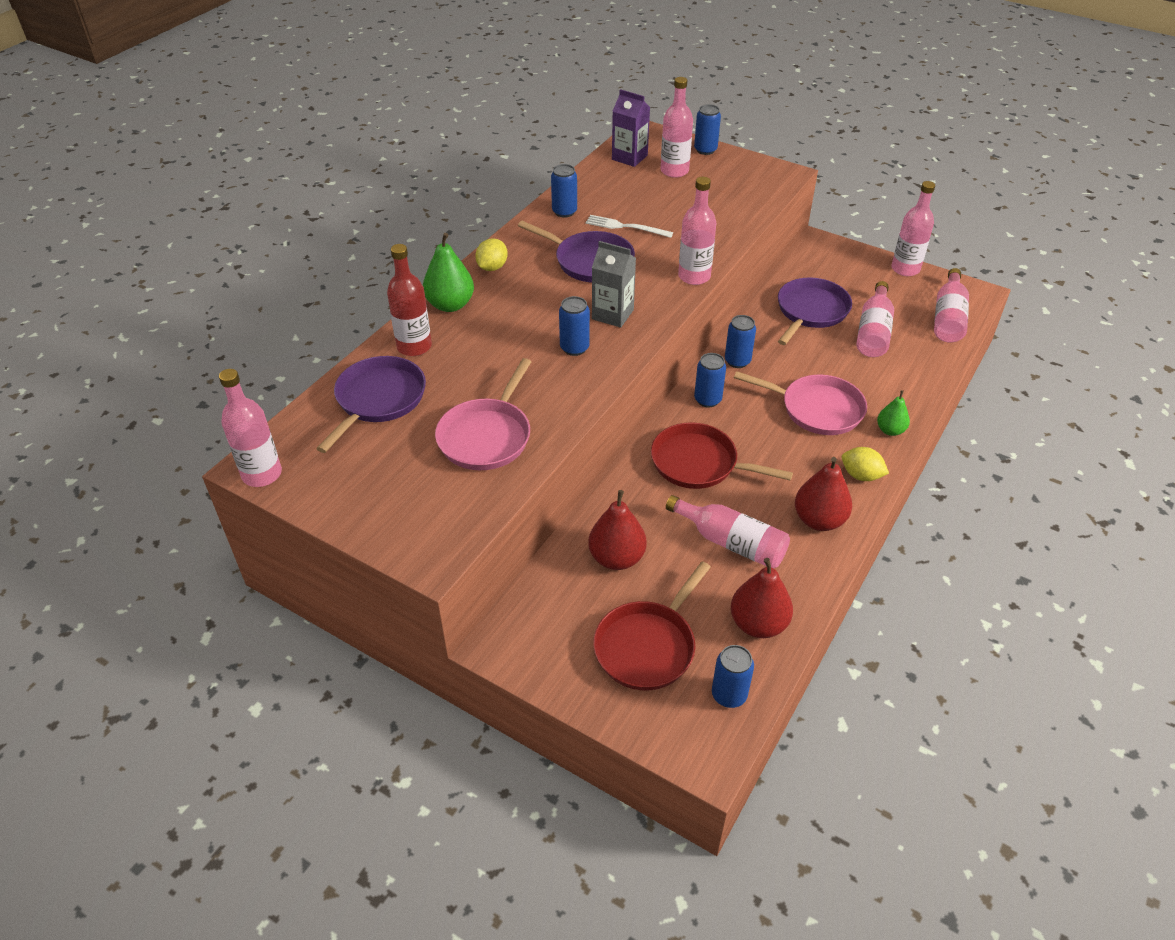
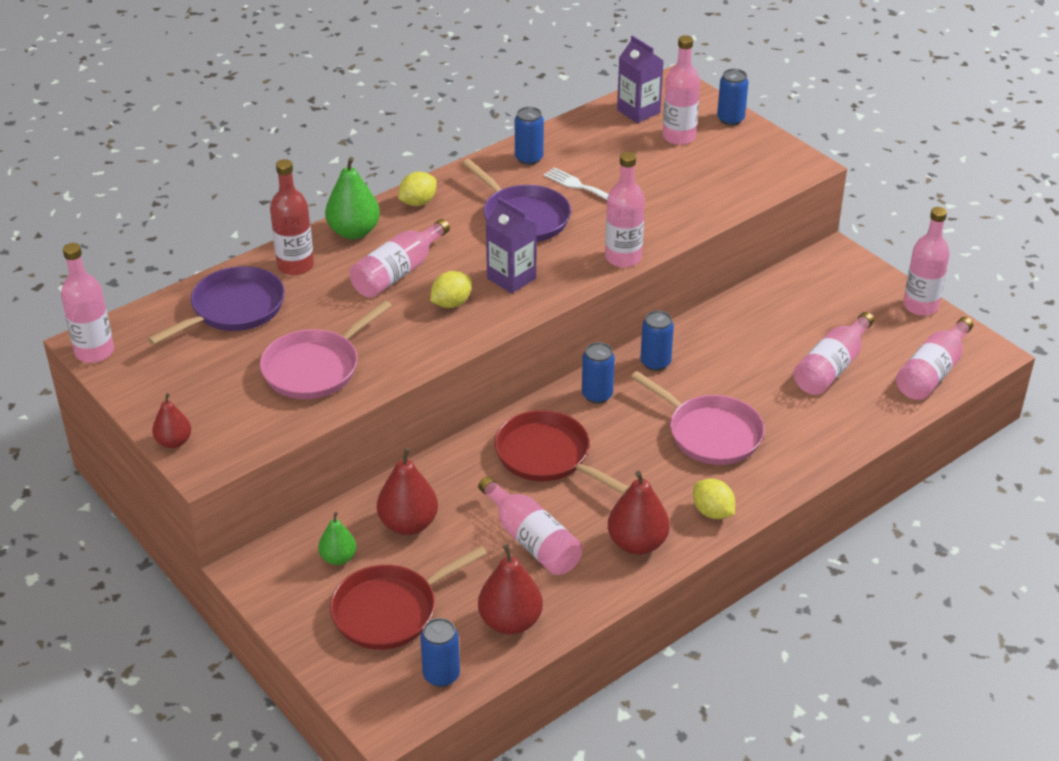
camera: 20 degrees right, 5 degrees down
(390, 544) = (174, 442): none -> red pear
(511, 331) = (398, 272): none -> pink bottle
(574, 348) = (451, 303): blue can -> yellow lemon
(612, 314) = (511, 278): grey carton -> purple carton
(810, 311) = (774, 328): purple pan -> none
(890, 430) = (777, 475): green pear -> green pear (338, 558)

